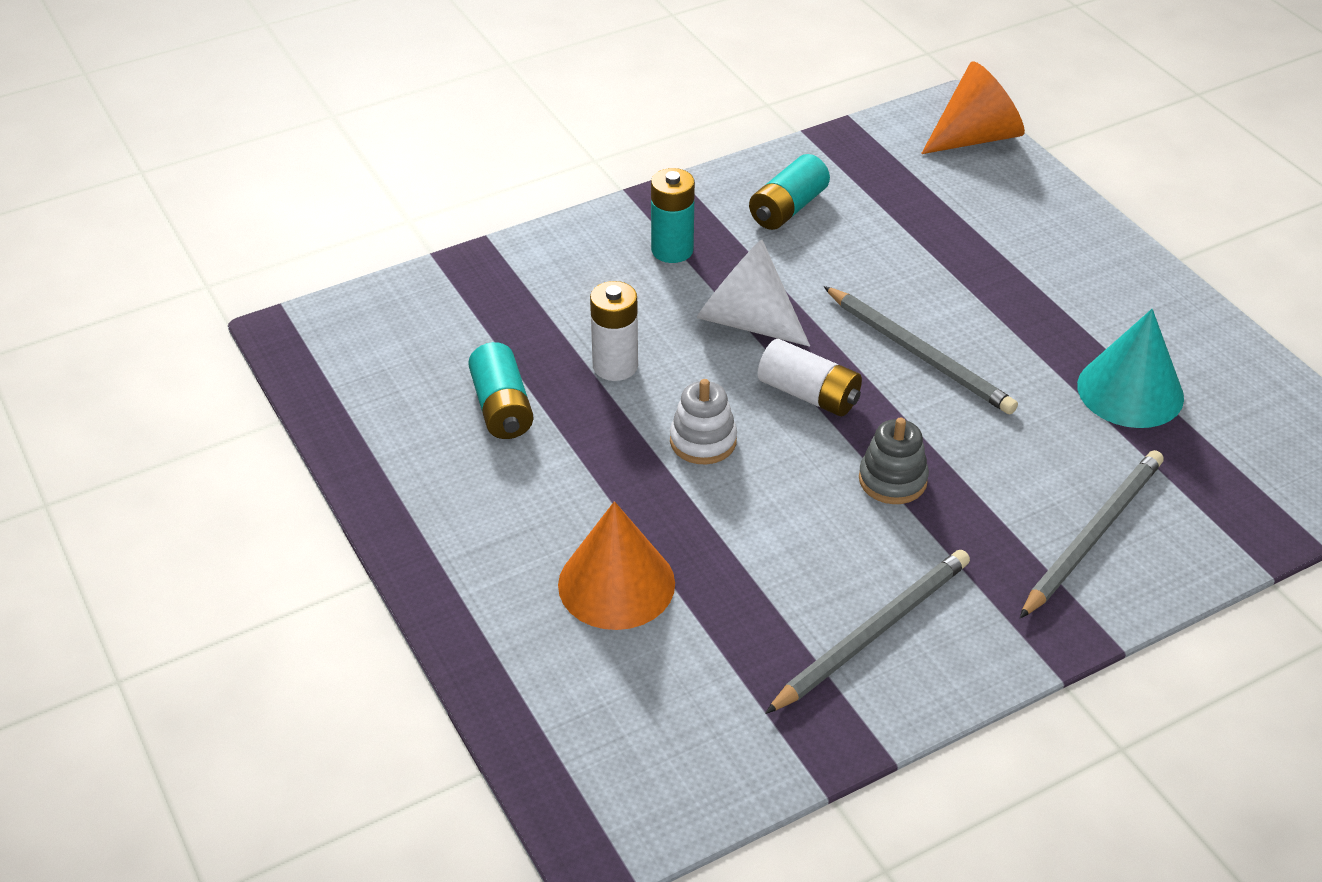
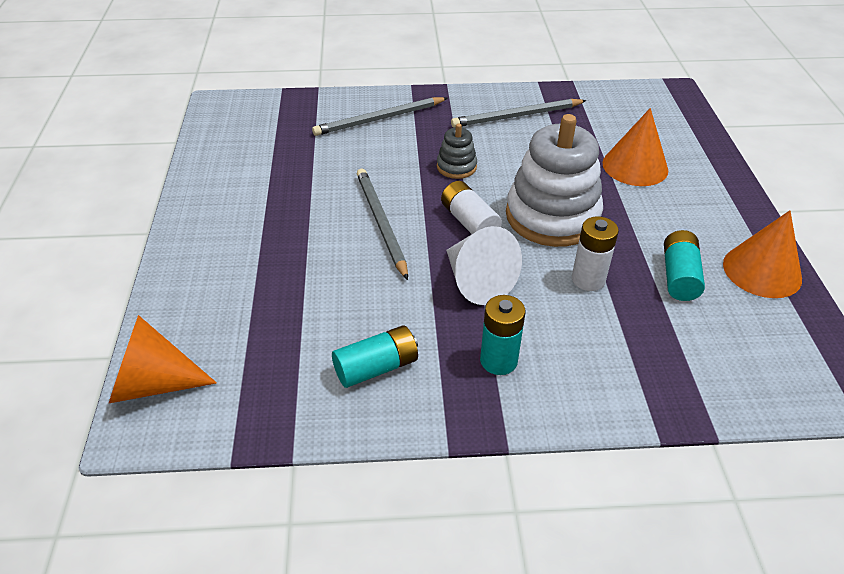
camera: 155 degrees left, 0 degrees up
(392, 451) = (762, 271): none -> orange cone
(703, 441) = (552, 216): white stacking toy -> white stacking toy, size x2.16
(1130, 391) = (284, 167): turquoise cone -> none

